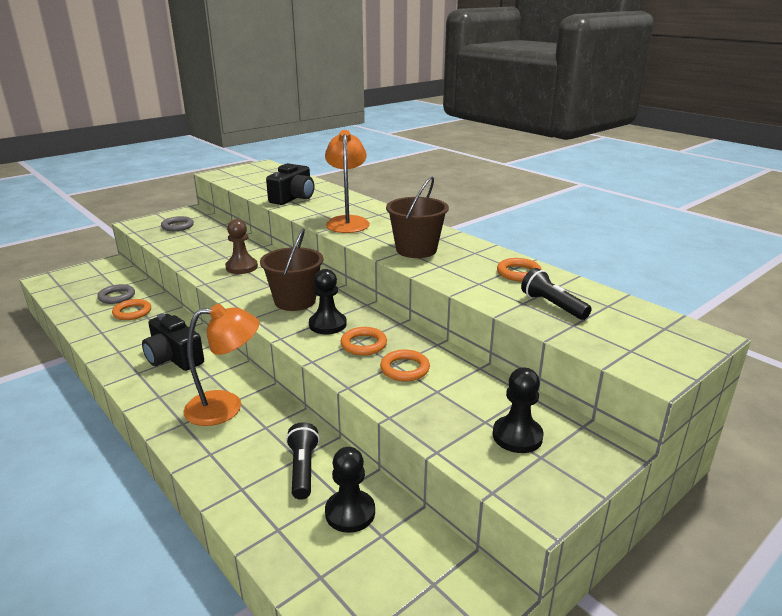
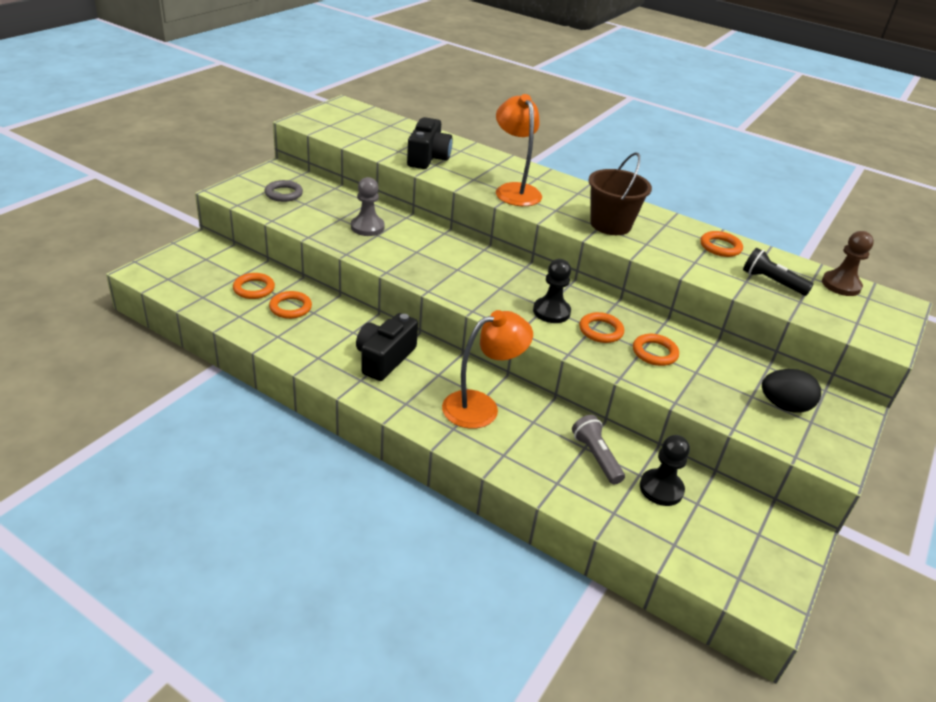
camera: 20 degrees left, 10 degrees up
(117, 297) = (254, 289): grey ring -> orange ring
(174, 358) = (384, 358): black camera -> black camera turned 90 degrees clockwise
(222, 251) = (367, 227): none -> grey pawn
(241, 267) = (408, 247): brown pawn -> brown pawn (841, 285)
(295, 301) = (498, 286): brown bucket -> none
(303, 469) = (596, 457): black flashlight -> grey flashlight
(517, 436) = (784, 406): black pawn -> black egg

